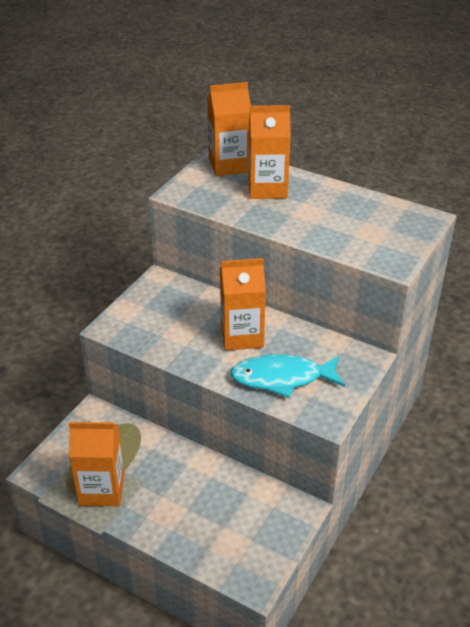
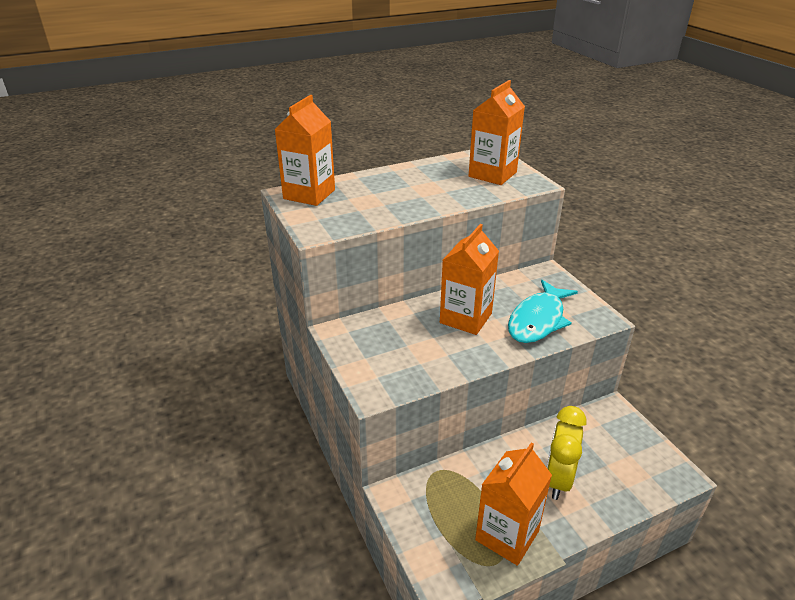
camera: 55 degrees left, 5 degrees down
(181, 499) = (557, 479): none -> yellow clock
(267, 188) = (370, 191): orange carton -> orange carton (492, 174)

